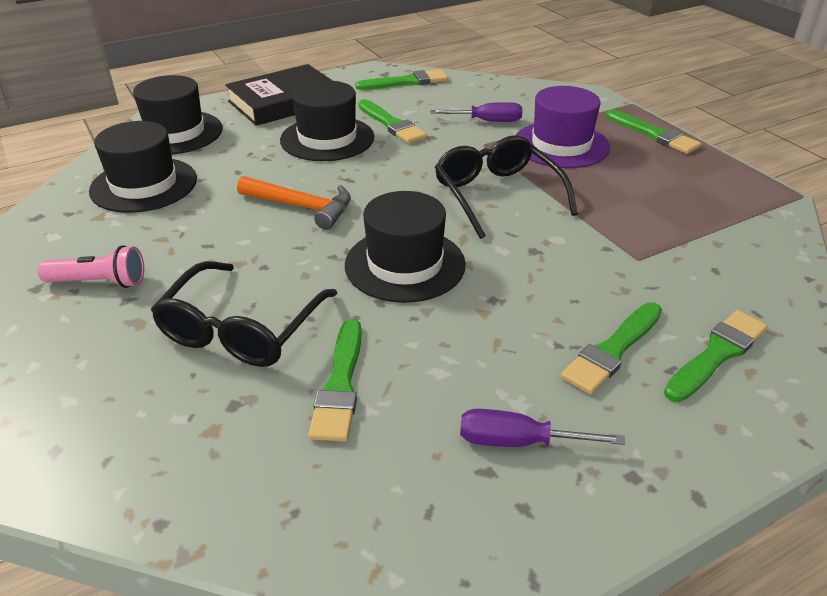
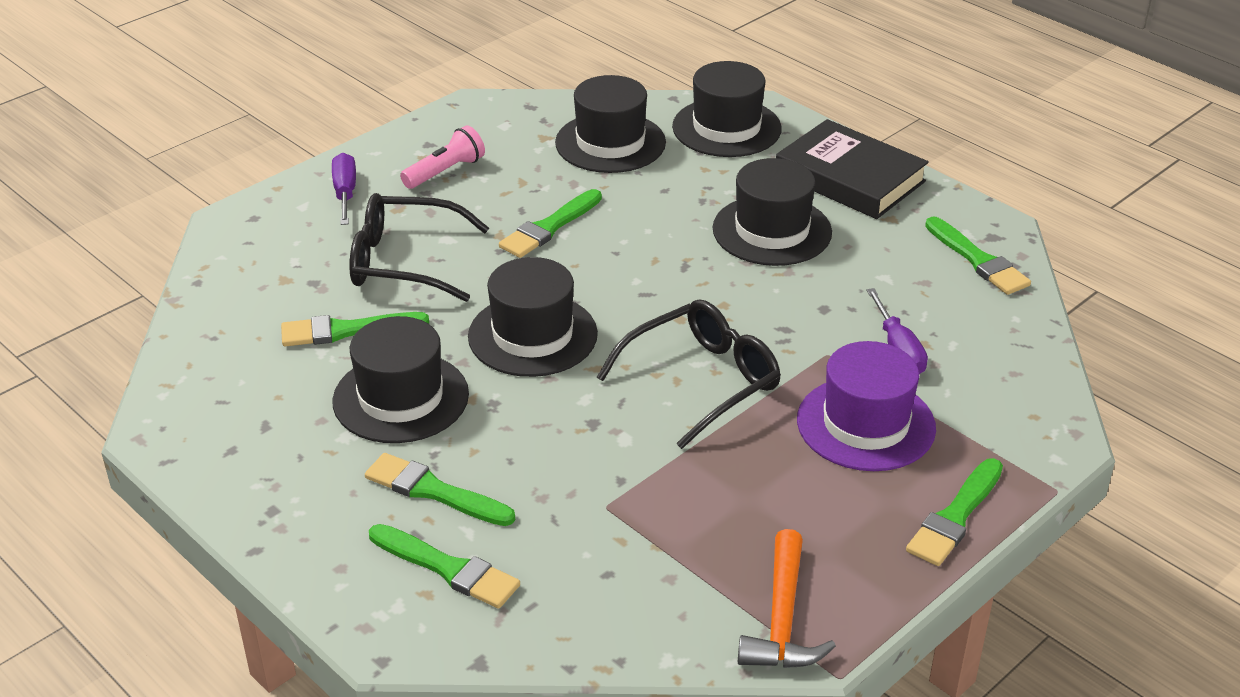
camera: 75 degrees right, 0 degrees up
(100, 282) = (445, 171): pink flashlight -> pink flashlight turned 120 degrees counterclockwise
(302, 207) = (612, 248): orange hammer -> orange hammer (782, 619)
(391, 124) = (839, 271): green brush -> green brush (549, 227)
(469, 357) = (401, 398): none -> black hat
(518, 442) = (300, 440): purple screwdriver -> purple screwdriver (345, 193)

